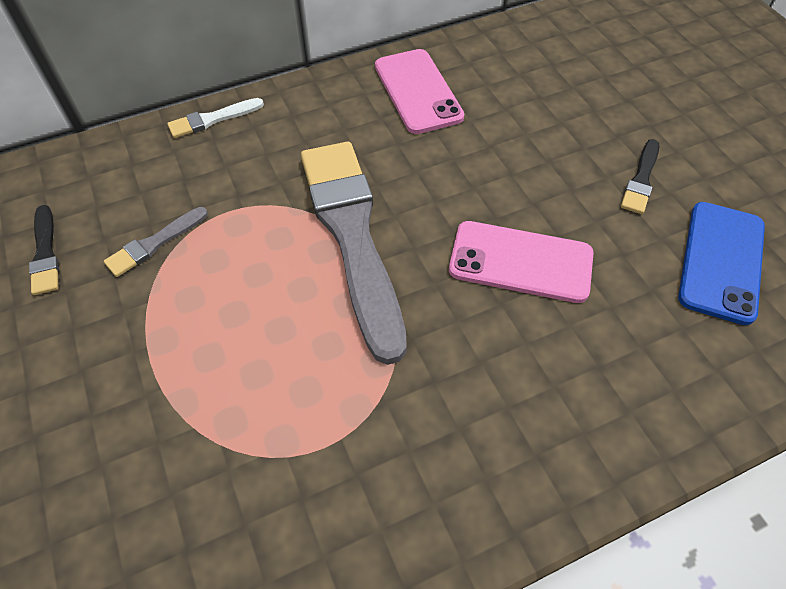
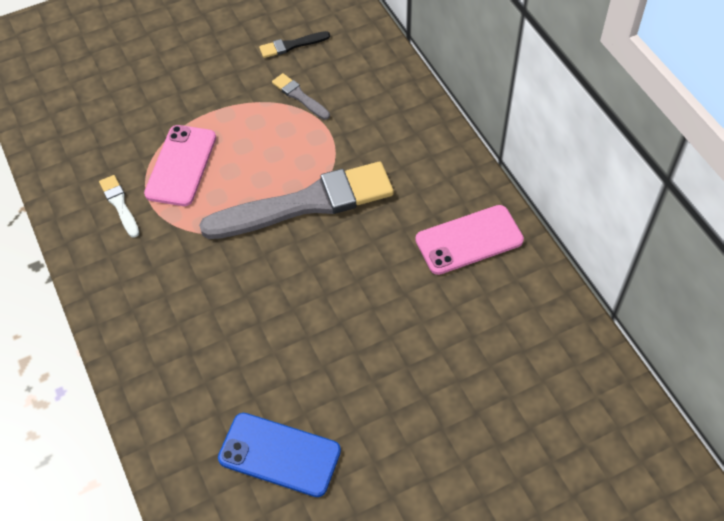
camera: 90 degrees right, 0 degrees up
(212, 119) = (421, 107): white brush -> white brush (119, 204)
(520, 262) = (281, 309): pink phone -> pink phone (181, 165)
(641, 180) = (369, 407): black brush -> none

